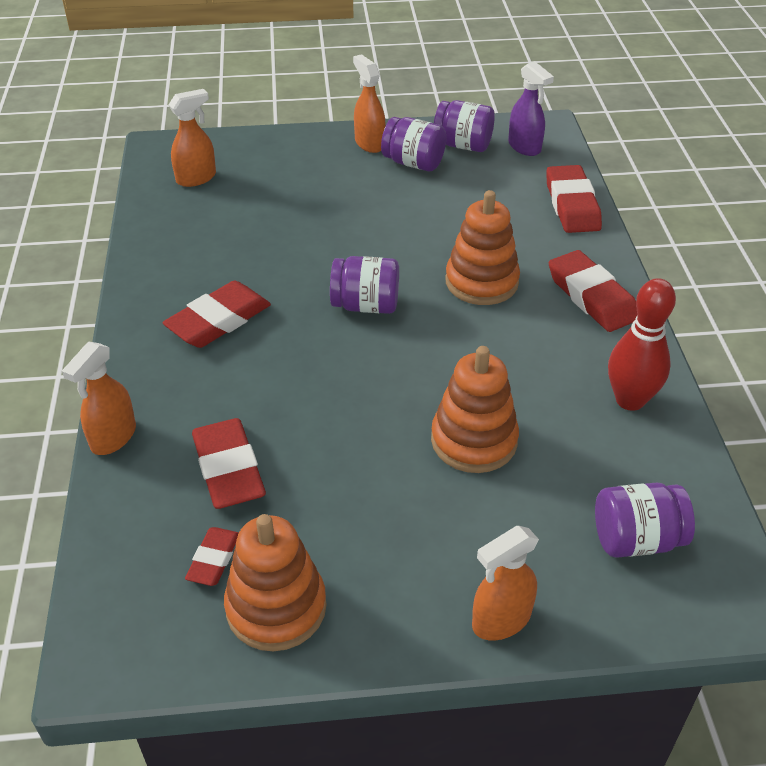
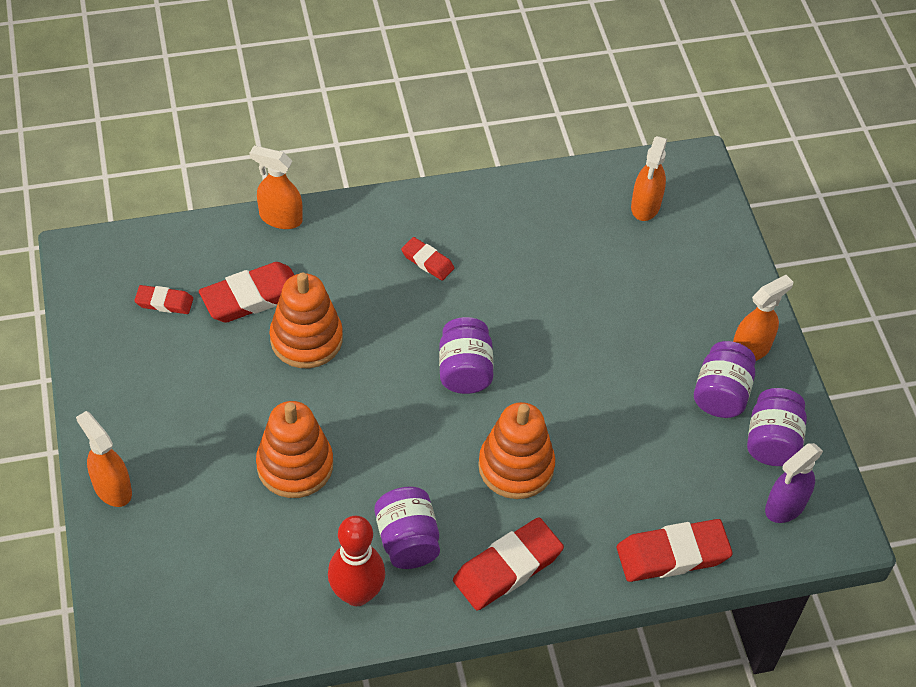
camera: 80 degrees right, 10 degrees up
(196, 178) = (645, 206): orange spray bottle -> orange spray bottle turned 60 degrees clockwise
(218, 320) = (427, 261): red eraser -> red eraser, size x0.56
(276, 607) = (123, 346): orange stacking toy -> orange stacking toy (306, 339)
(636, 539) = (191, 587): purple jar -> purple jar (407, 540)

